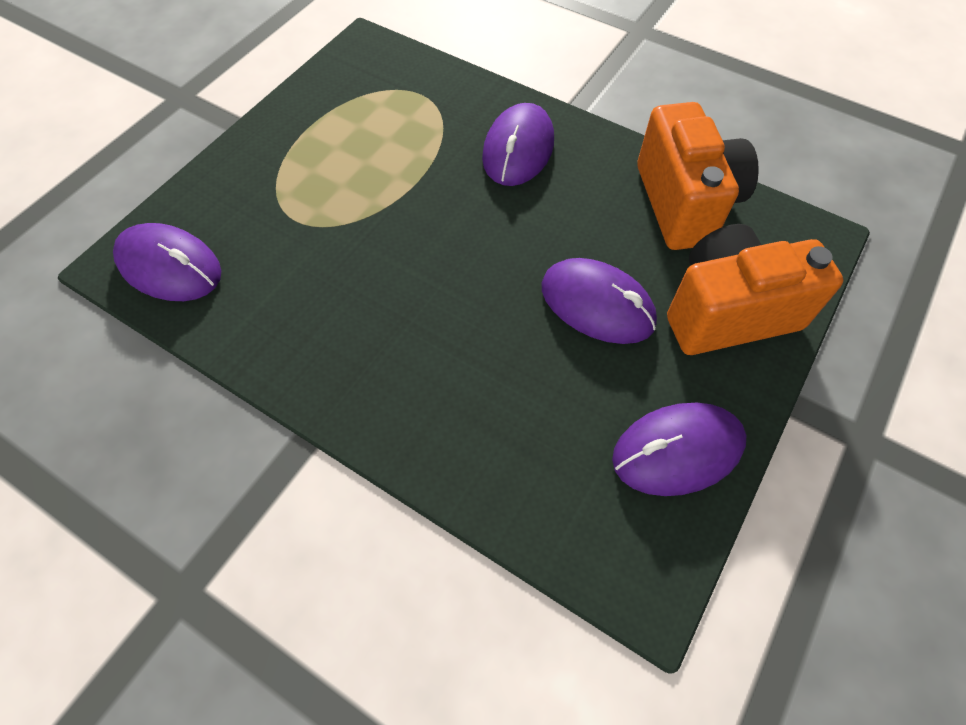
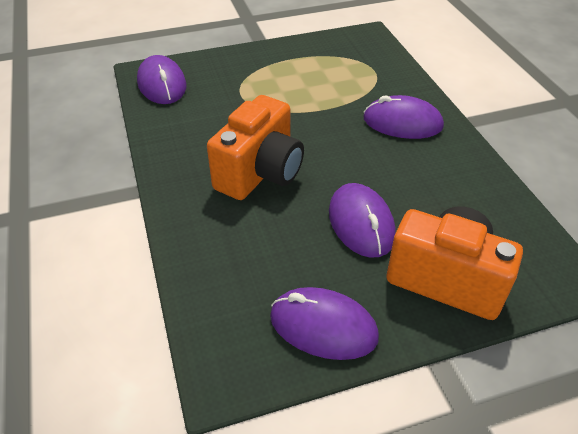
camera: 40 degrees right, 15 degrees down
(518, 149) = (402, 122): purple mouse -> purple mouse turned 45 degrees clockwise
(684, 203) = (485, 205): orange camera -> orange camera (260, 173)

